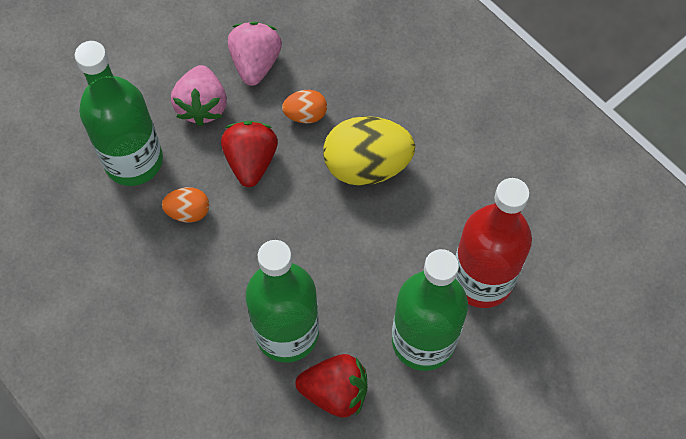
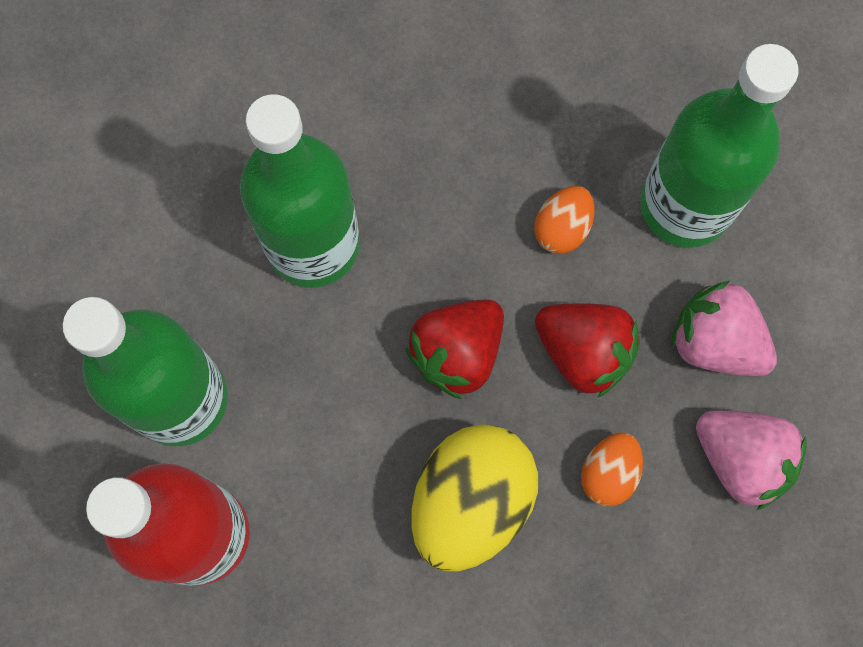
camera: 125 degrees right, 10 degrees up
(335, 392) = (199, 251): red strawberry -> red strawberry (457, 353)

